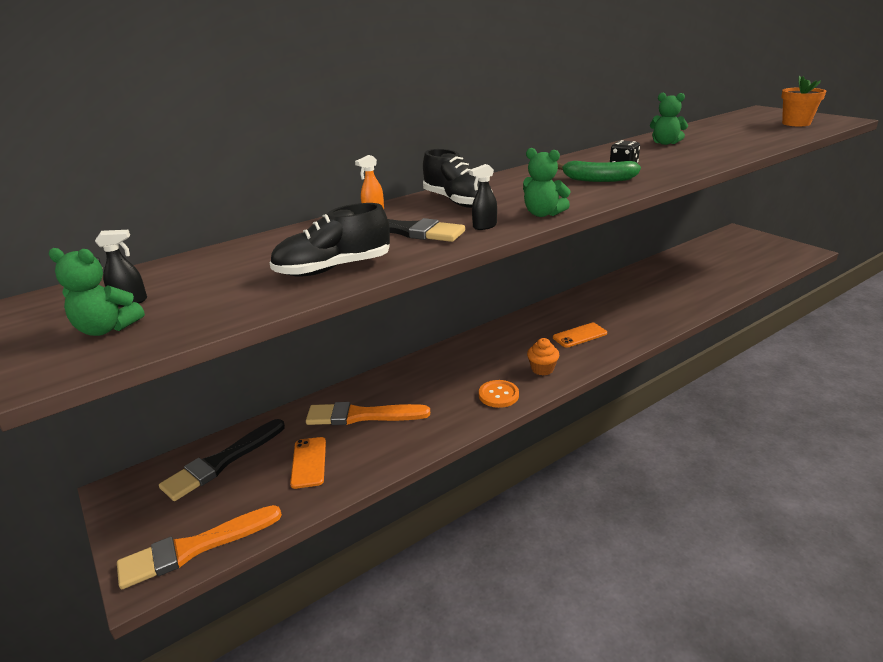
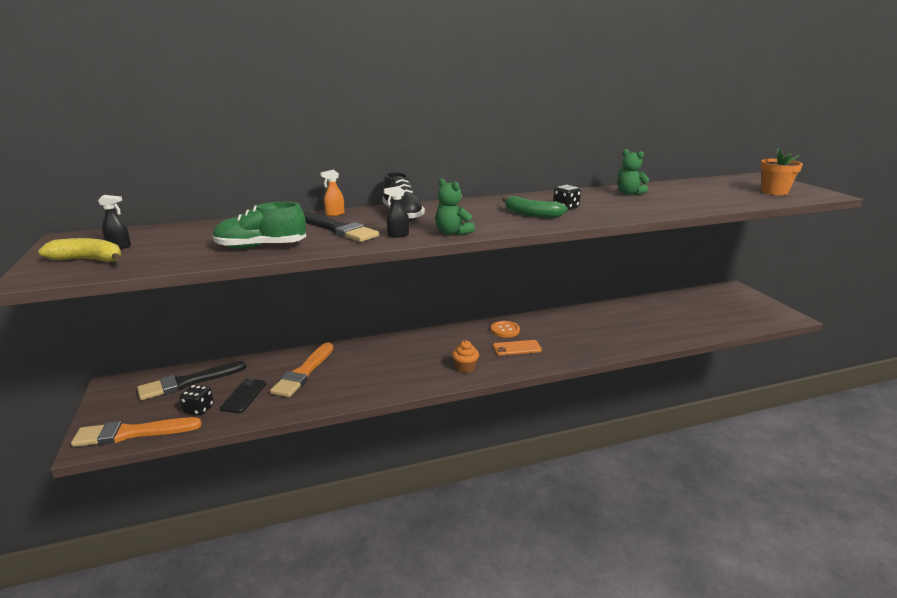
camera: 15 degrees right, 5 degrees down
(107, 329) = (89, 260): green teddy bear -> yellow banana
(262, 493) = (199, 409): none -> black dice
(309, 462) = (244, 396): orange phone -> black phone
(333, 269) = (261, 247): black shoe -> green shoe
(362, 416) = (304, 372): orange brush -> orange brush turned 90 degrees counterclockwise
(498, 395) = (415, 379): orange button -> orange button (505, 330)

